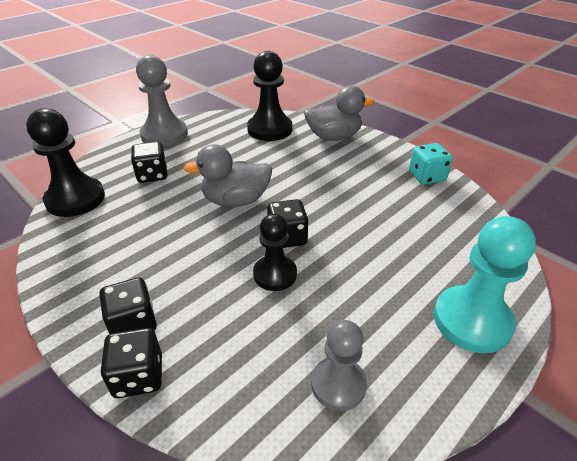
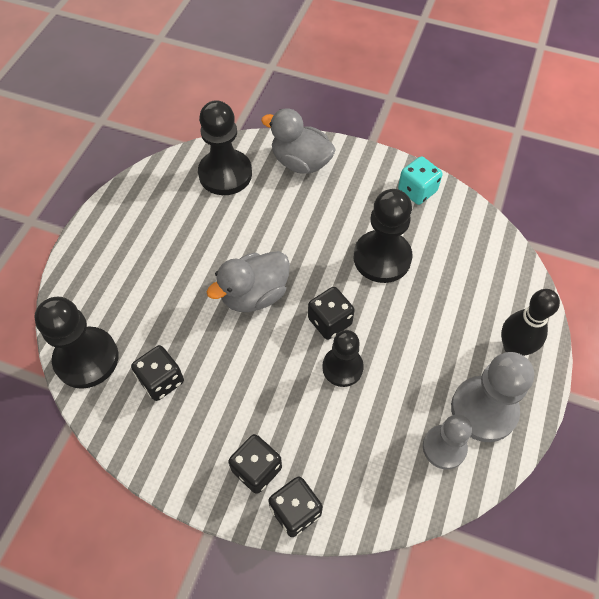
camera: 25 degrees left, 20 degrees up
(152, 175) = (143, 293): black dice -> black dice (161, 380)
(164, 135) = (110, 225): grey pawn -> grey pawn (483, 410)
(334, 137) = (300, 162): grey duck -> grey duck turned 120 degrees counterclockwise
(366, 210) = (382, 258): none -> black pawn
(472, 321) = (513, 347): turquoise pawn -> black bowling pin

